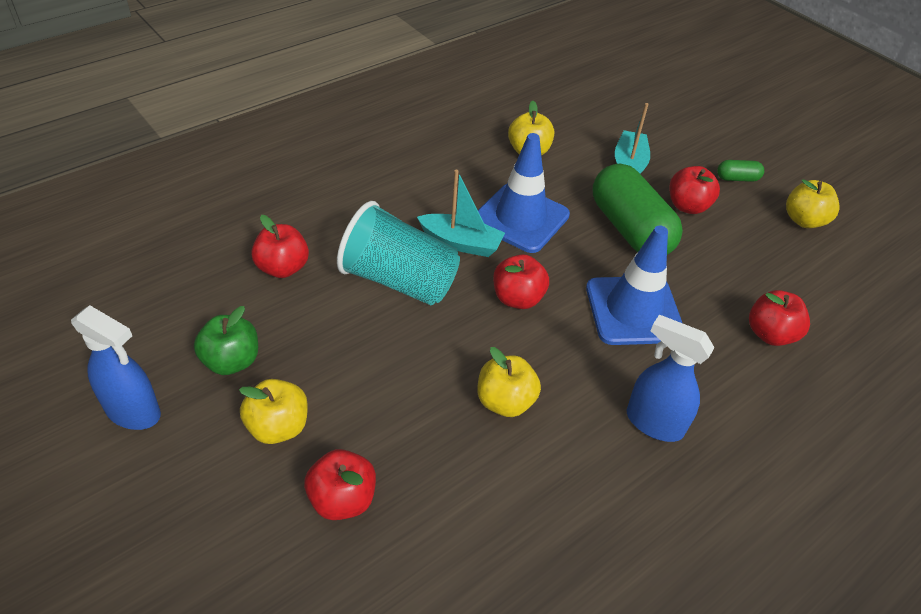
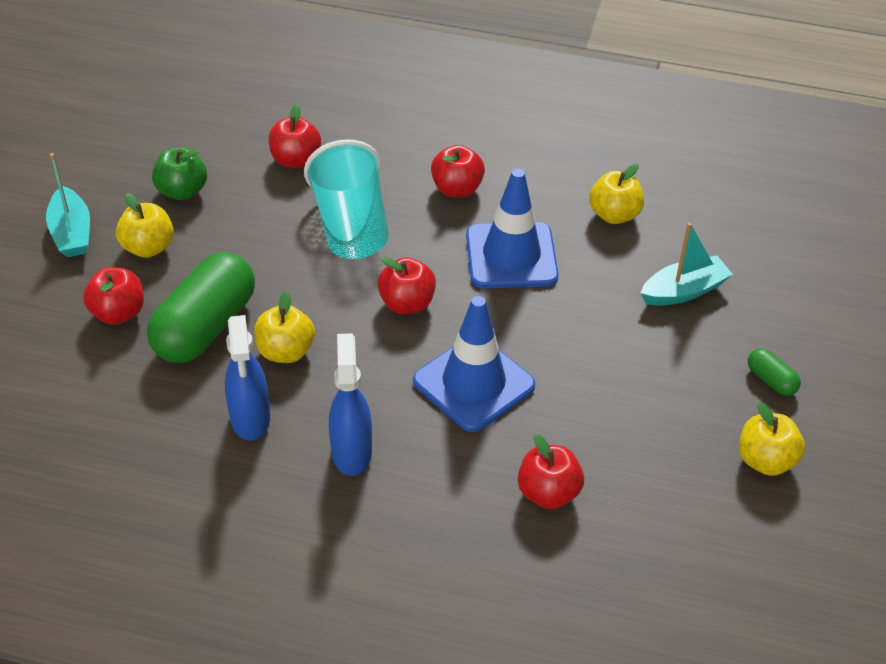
camera: 55 degrees right, 0 degrees up
(134, 412) = (98, 176): blue spray bottle -> blue spray bottle (250, 419)
(461, 243) = (435, 237): turquoise boat -> turquoise boat (71, 233)
(630, 229) = (584, 333): green capsule -> green capsule (205, 327)
(687, 206) = (672, 360): red apple -> red apple (457, 189)

